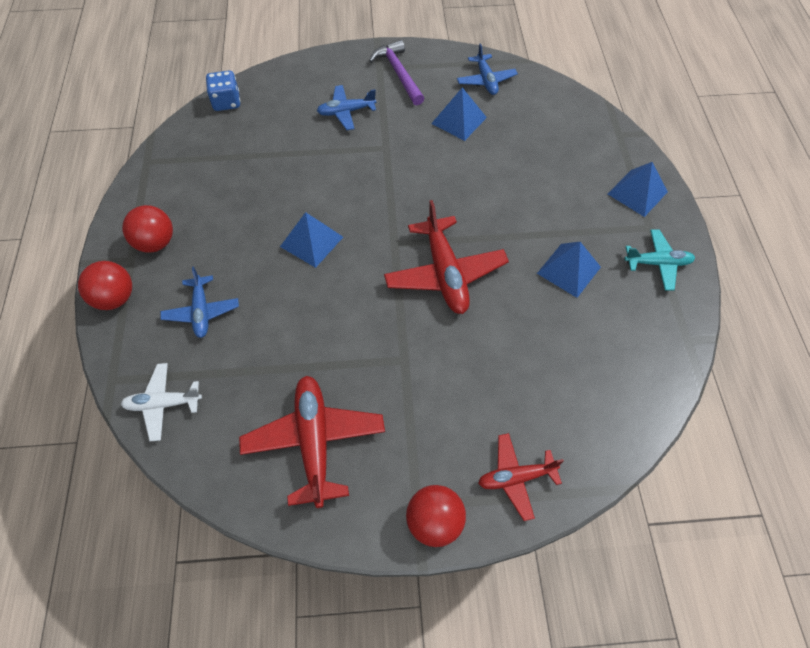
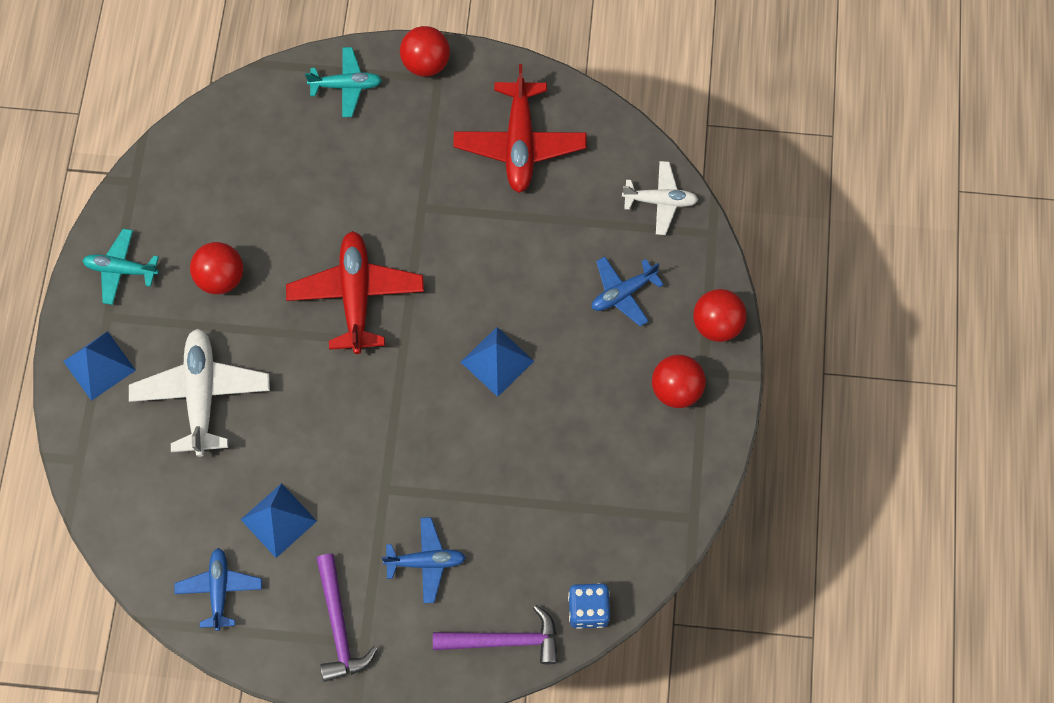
camera: 170 degrees left, 10 degrees up
(201, 311) = (623, 293): blue plane -> blue plane turned 120 degrees counterclockwise
(284, 80) = (504, 640): none -> purple hammer
(516, 478) = (346, 86): red plane -> turquoise plane
(547, 185) = (202, 395): none -> white plane
(568, 270) = (221, 278): blue pyramid -> red ball

